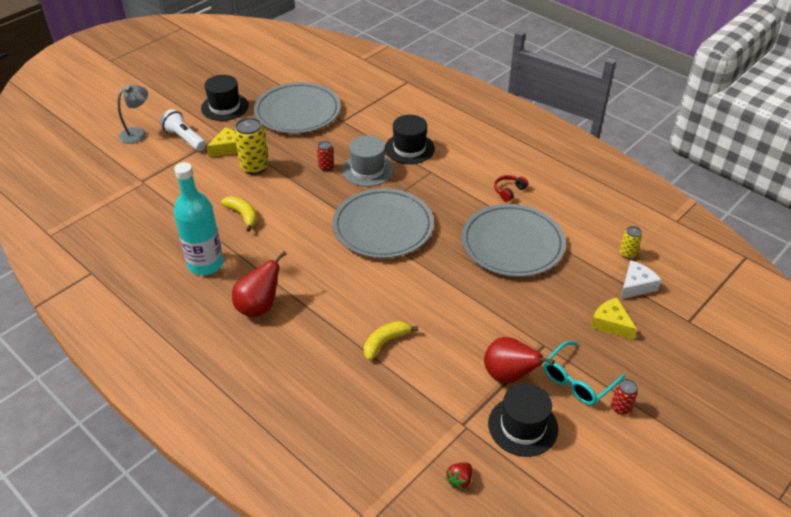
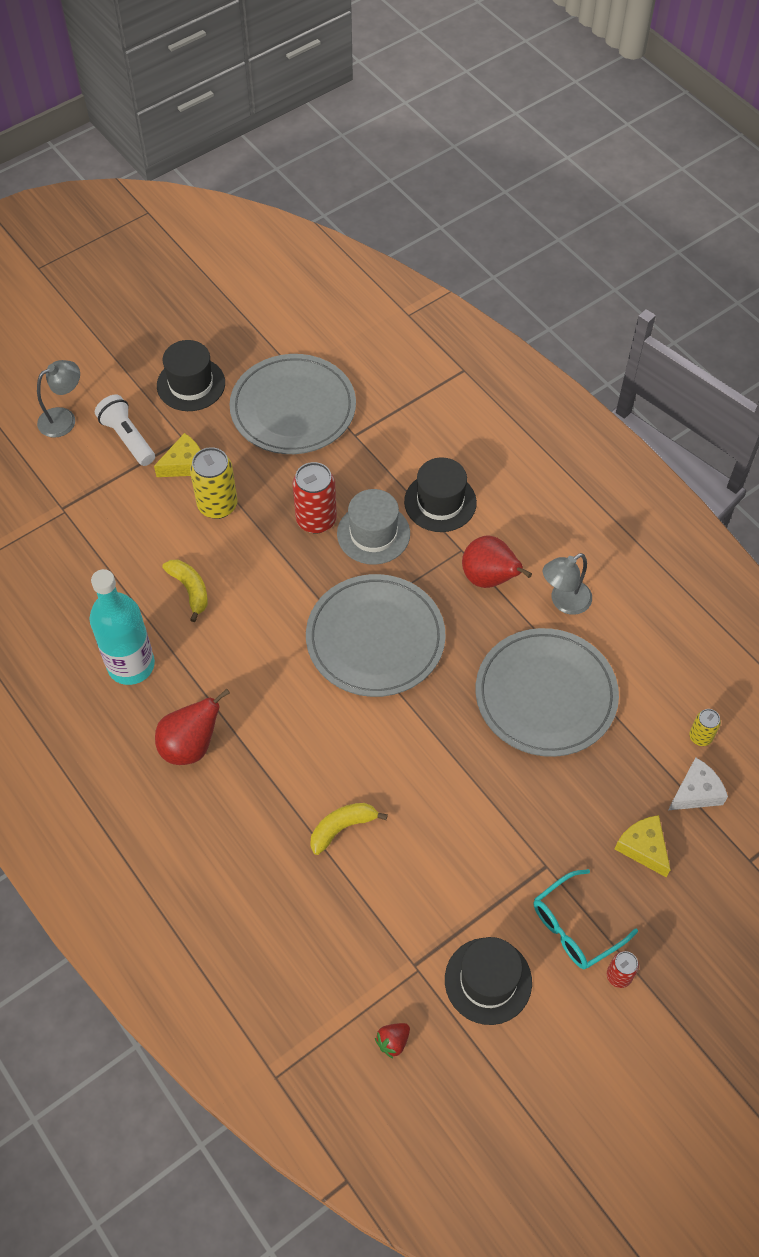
camera: 10 degrees right, 15 degrees up
(326, 167) = (316, 520): red can -> red can, size x1.86
(509, 191) = (564, 602): red headphones -> grey lamp
(509, 375) = (489, 904): red pear -> red pear (489, 578)

